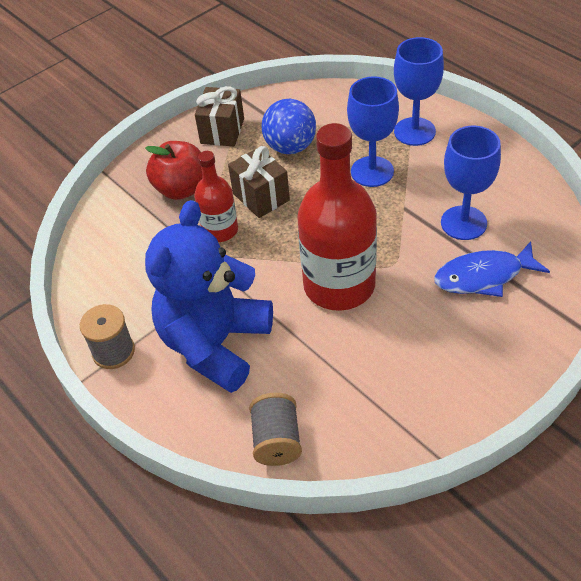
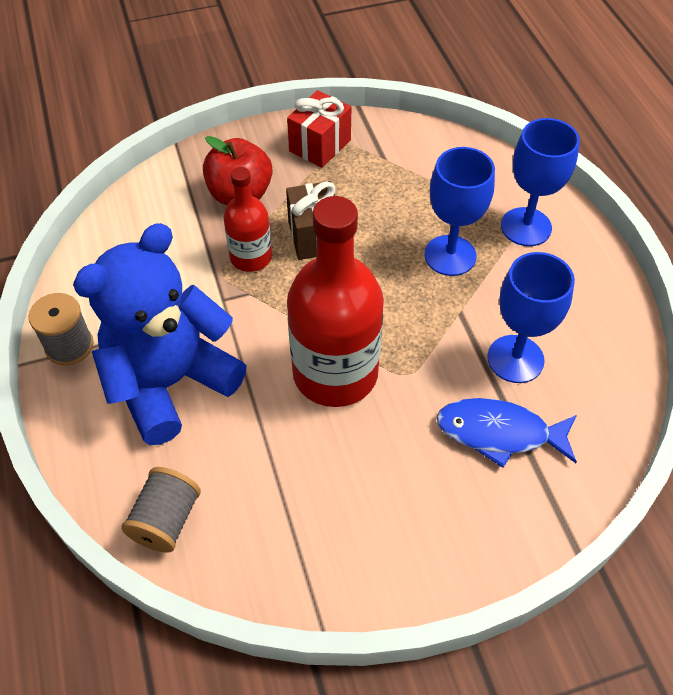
camera: 20 degrees right, 5 degrees up
(222, 131) = (320, 145): brown gift -> red gift
(290, 147) = (379, 192): blue ball -> none

